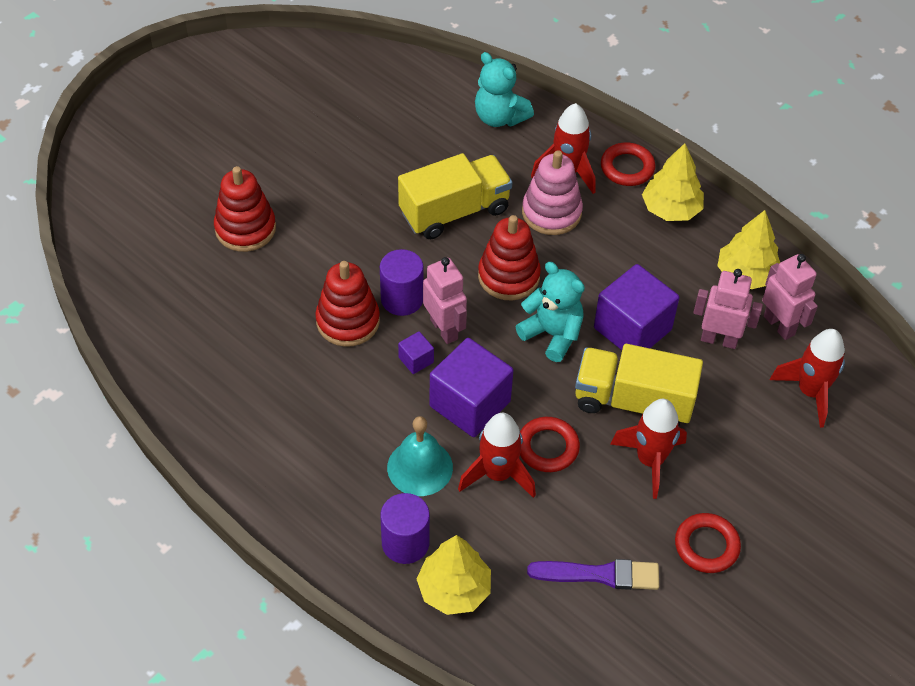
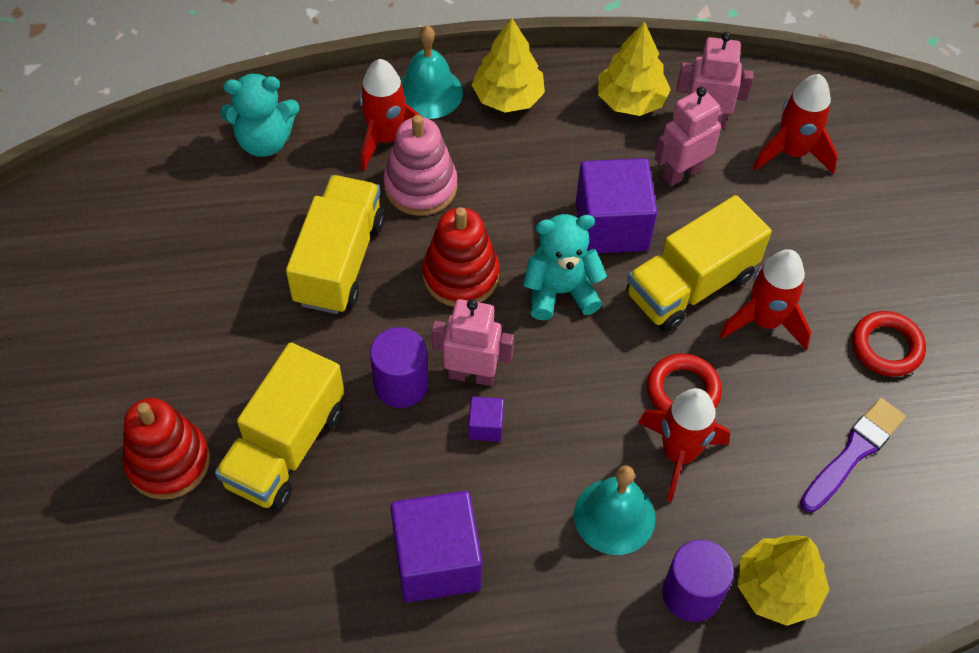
camera: 50 degrees left, 5 degrees up
(306, 274) = (286, 447): none -> yellow truck
(348, 321) = (382, 452): red stacking toy -> none
(470, 404) = (578, 418): purple cube -> purple cube (437, 561)
(627, 168) = (429, 92): red ring -> turquoise bell

